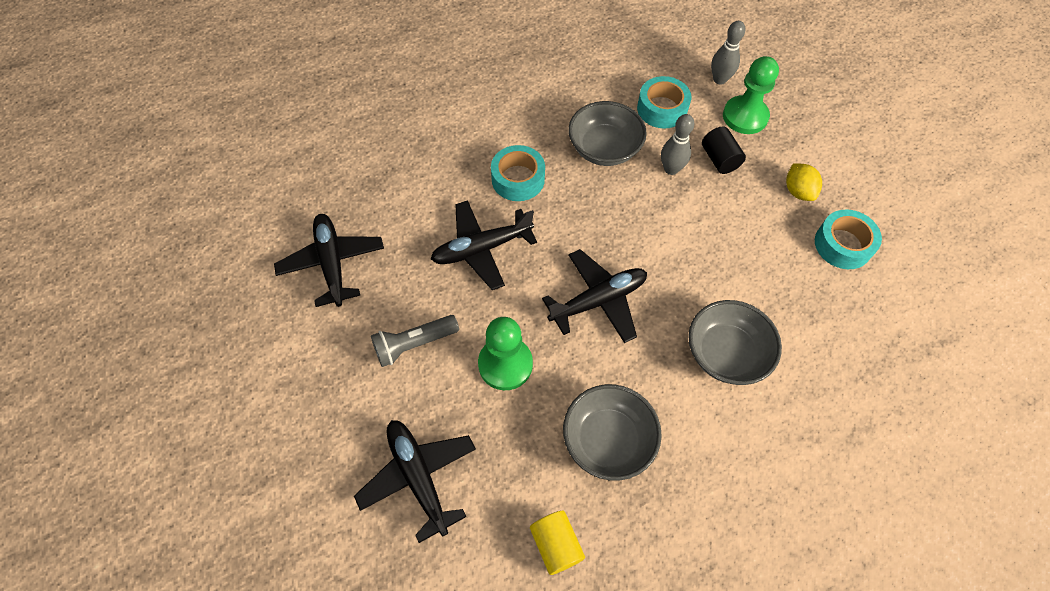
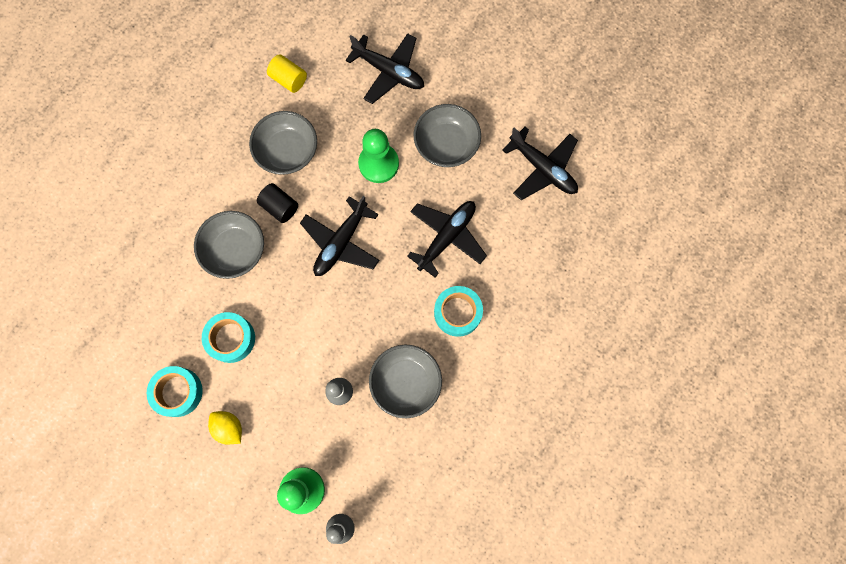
camera: 150 degrees right, 15 degrees up
(414, 344) = (446, 145): grey flashlight -> grey bowl
(662, 109) = (378, 457): turquoise tape -> turquoise tape (231, 339)
(719, 159) = (306, 426): black cylinder -> black cylinder (280, 207)

